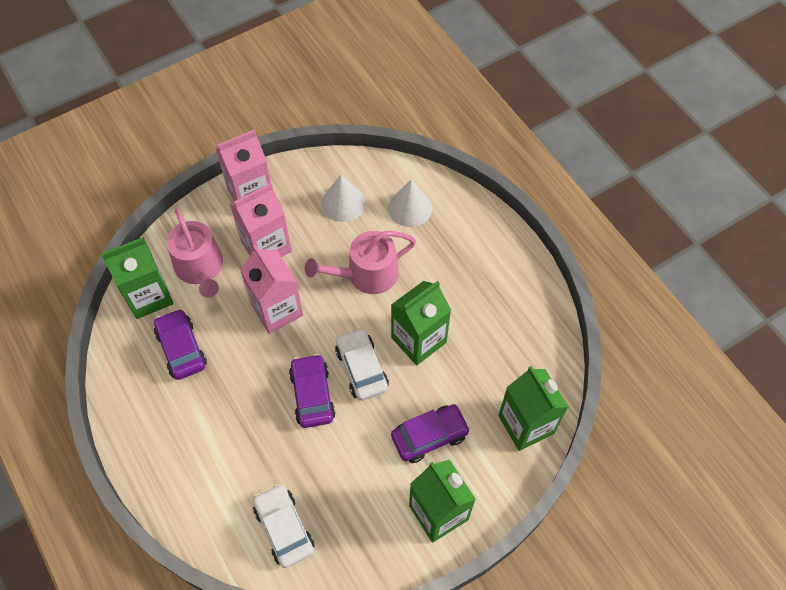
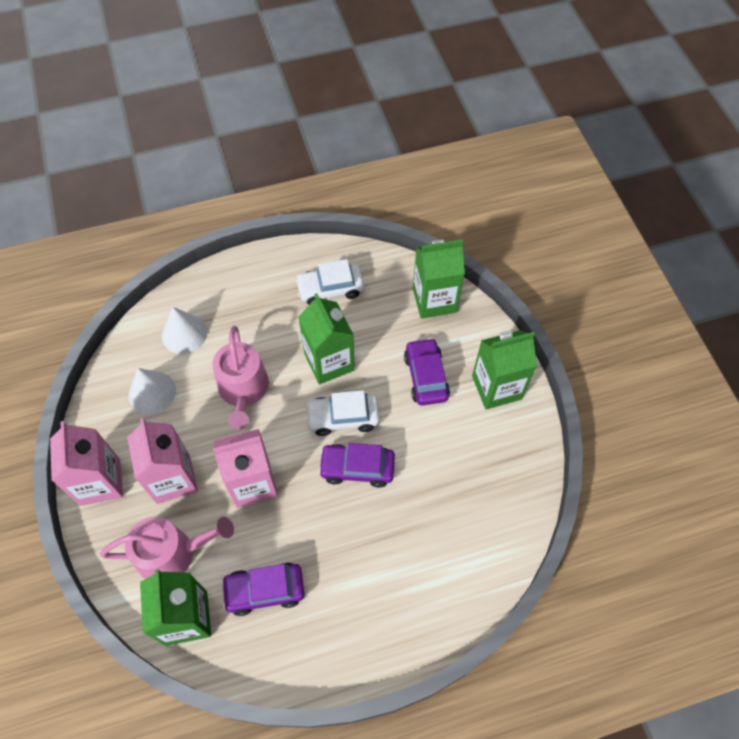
camera: 75 degrees left, 0 degrees up
(284, 528) = (484, 522): white car -> white car (330, 289)

